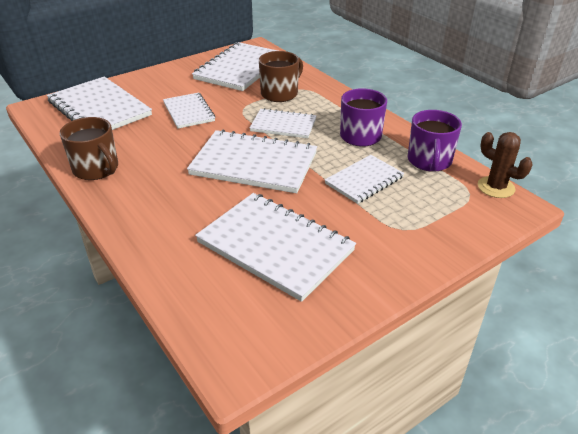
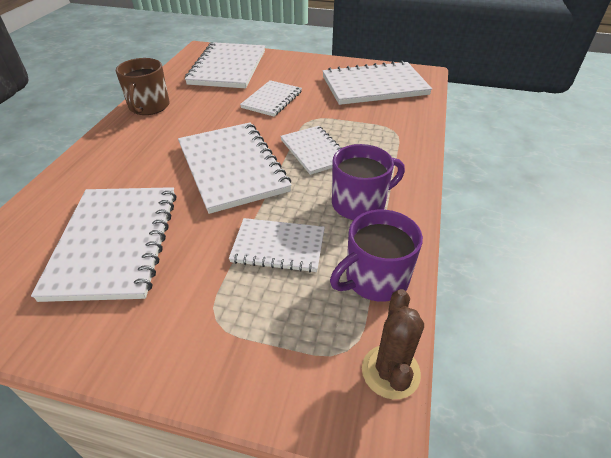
camera: 50 degrees right, 5 degrees up
(280, 93) = (365, 123): brown mug -> none

